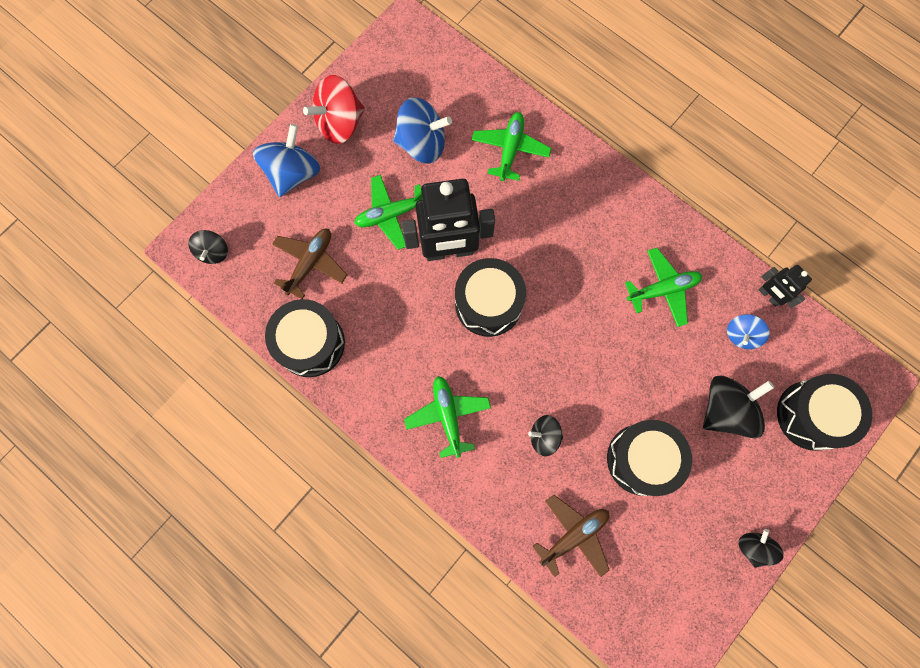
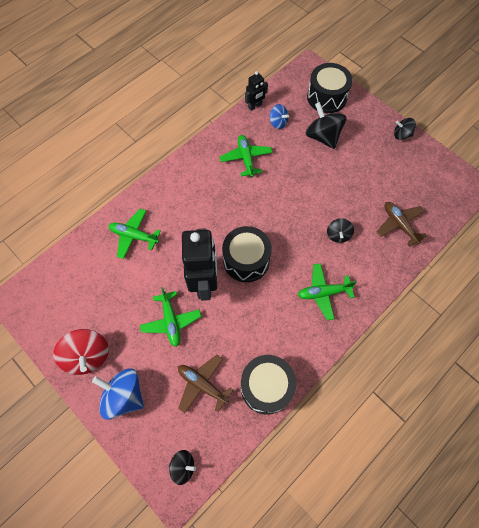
camera: 85 degrees left, 10 degrees down
(422, 143) = (117, 295): blue spinning top -> none
(642, 459) = (352, 183): black drum -> none

